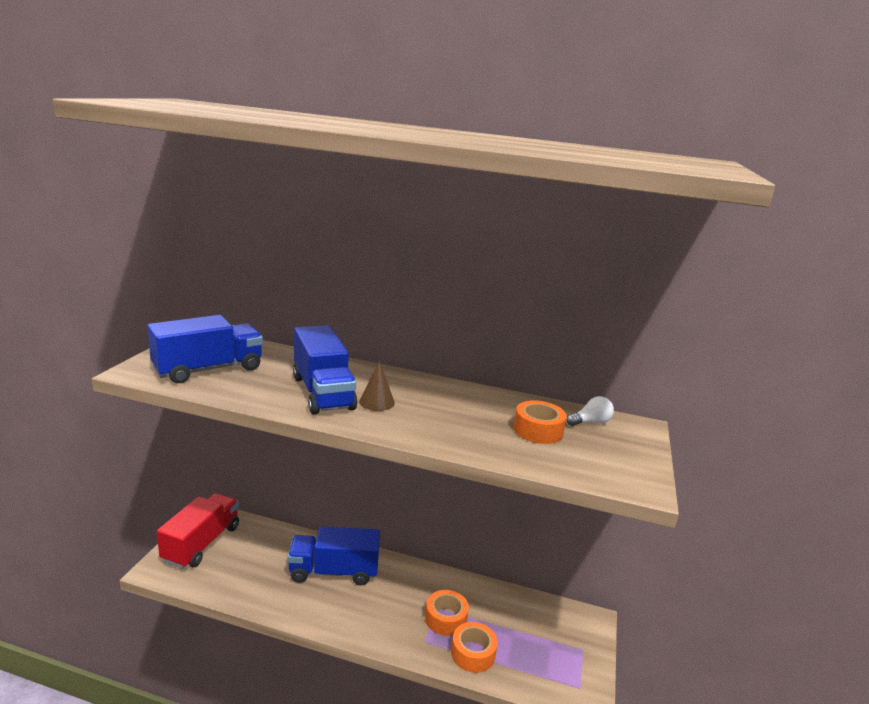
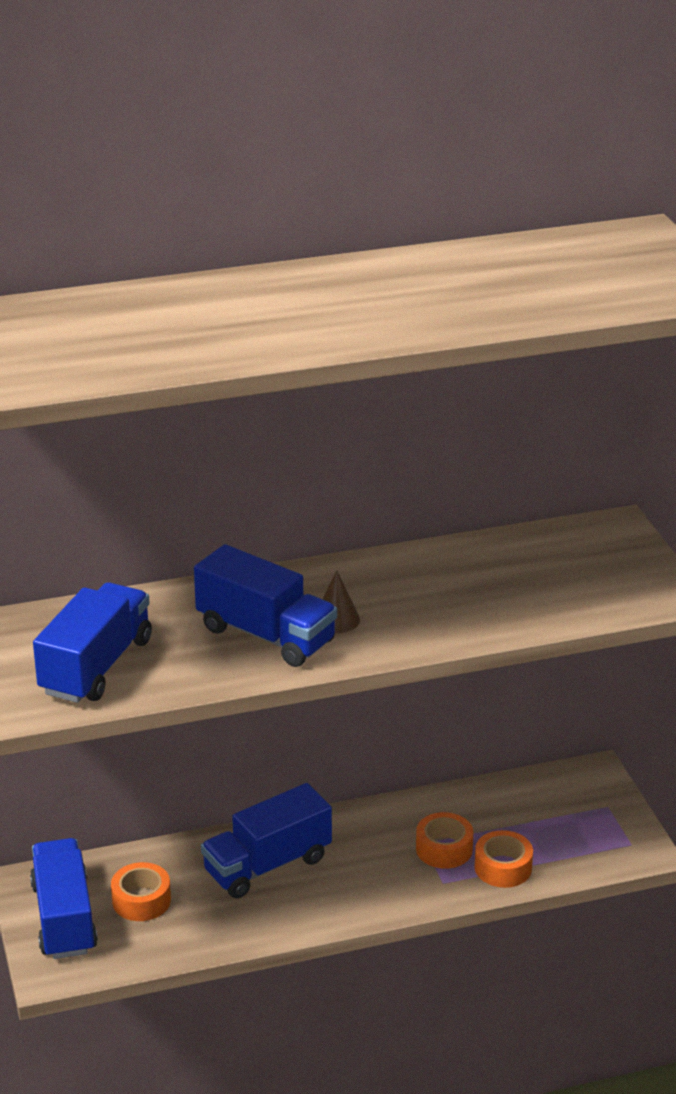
camera: 30 degrees left, 10 degrees up
(201, 543) = (64, 918): red truck -> blue truck
(538, 430) = (529, 577): orange tape -> orange tape (141, 900)
(590, 422) = (568, 542): white light bulb -> none

